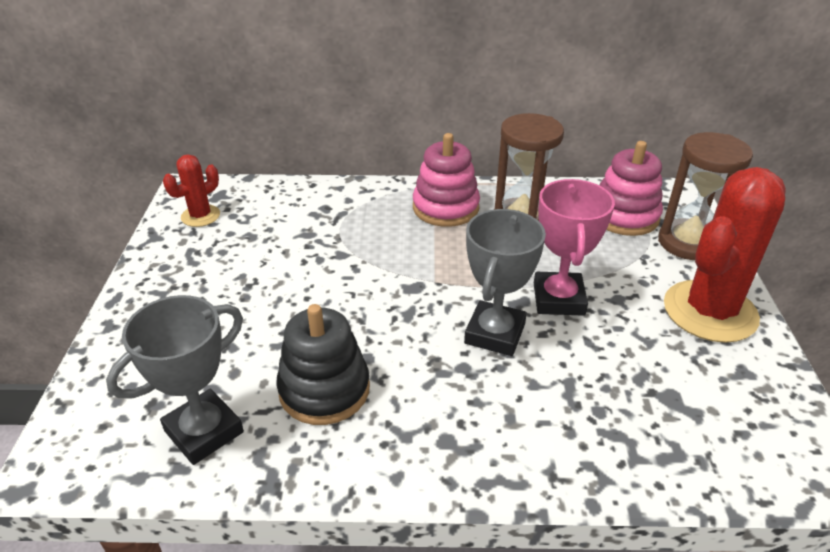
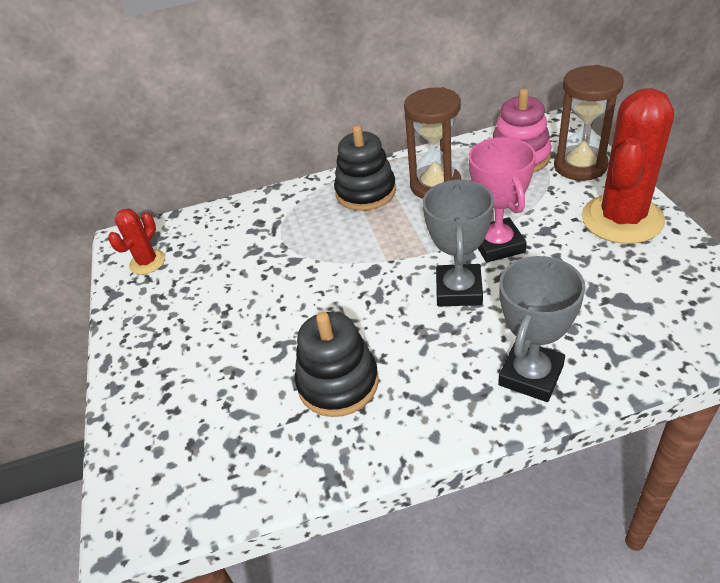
camera: 10 degrees left, 5 degrees up
(204, 431) = (251, 453): grey trophy -> grey trophy (531, 375)
(445, 208) = (366, 192): pink stacking toy -> black stacking toy

